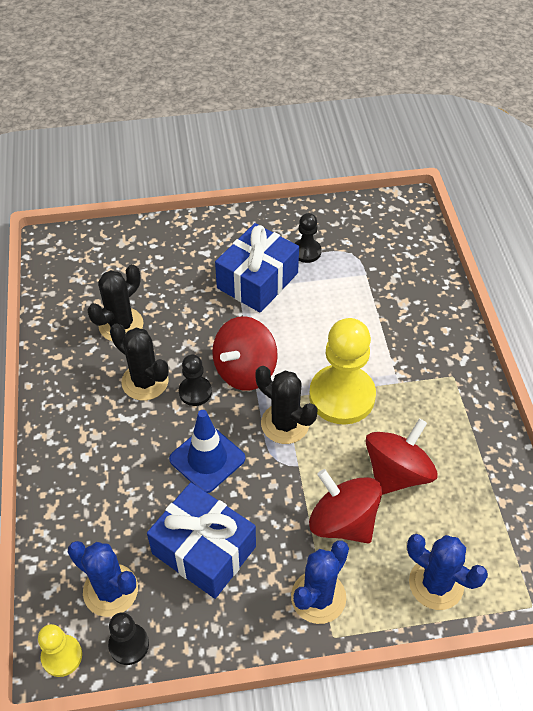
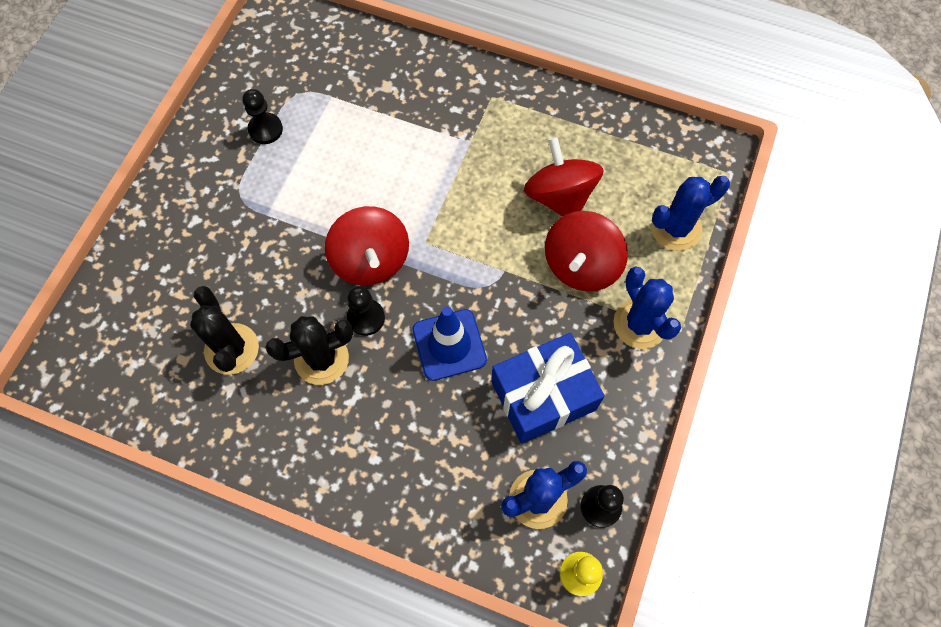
camera: 60 degrees left, 15 degrees up
(257, 280) = (269, 192): blue gift -> none
(285, 423) = (453, 258): black cactus -> none
(342, 396) = (455, 194): yellow pawn -> none
(343, 521) = (581, 265): red spinning top -> red spinning top turned 45 degrees counterclockwise

